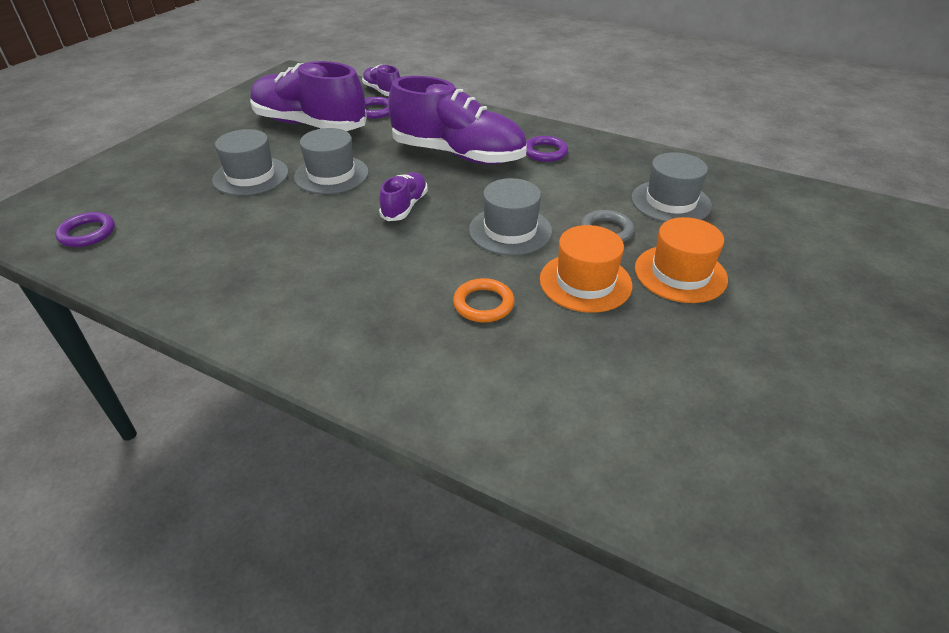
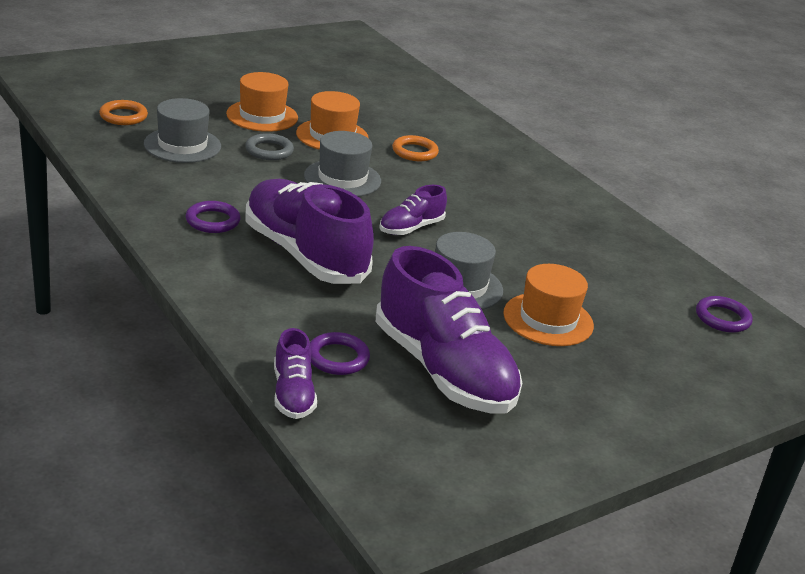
camera: 155 degrees left, 10 degrees down
(251, 176) = (548, 319): grey hat -> orange hat
(762, 208) = (123, 116): none -> orange ring

